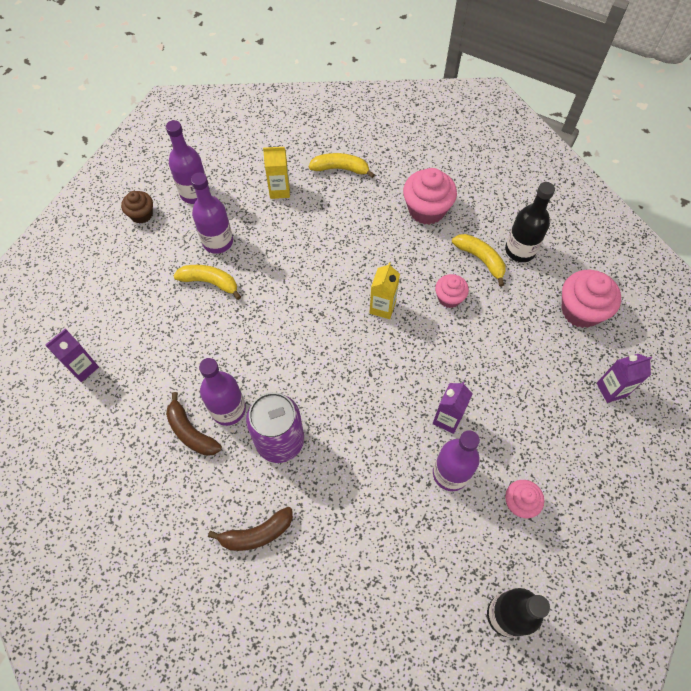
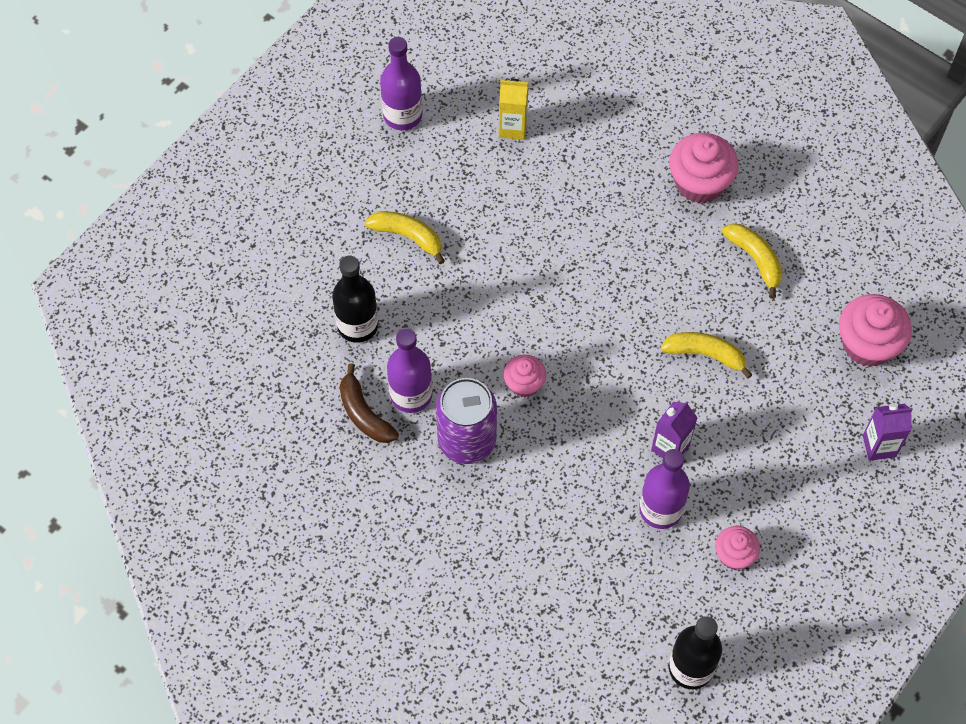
camera: 10 degrees right, 0 degrees up
(83, 368) = (244, 318): purple carton -> none
(141, 214) = (332, 134): brown cupcake -> none
(218, 242) = (424, 185): purple bottle -> none
(257, 534) = (426, 537): brown banana -> none
(340, 169) = (597, 110): yellow banana -> yellow banana (705, 354)
(382, 307) = (618, 301): yellow carton -> none
(449, 298) = (704, 302): pink cupcake -> pink cupcake (524, 384)
(520, 250) = (809, 255): black bottle -> black bottle (357, 325)

